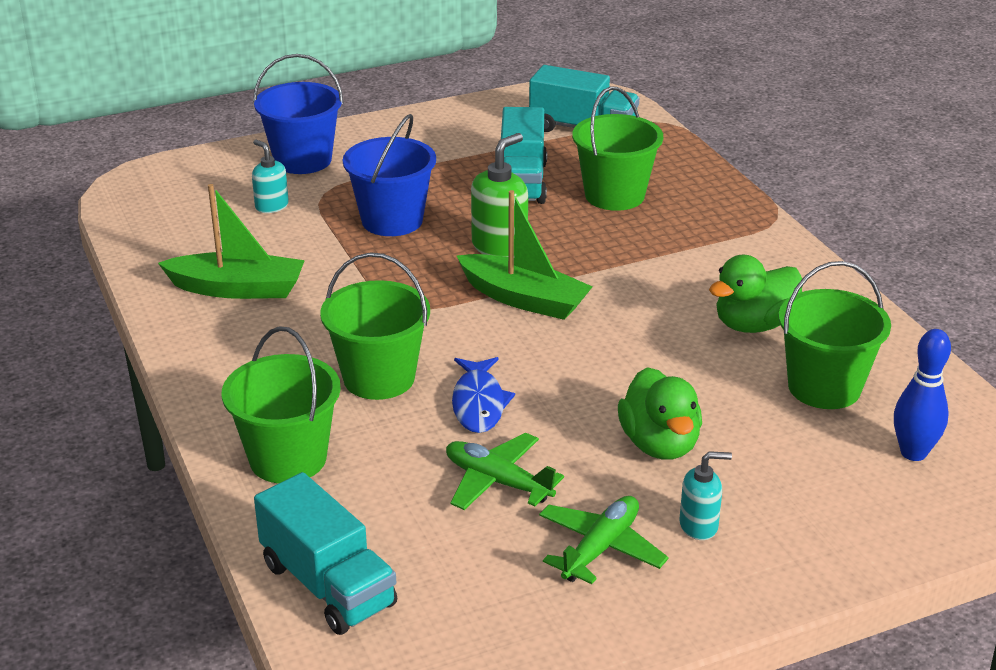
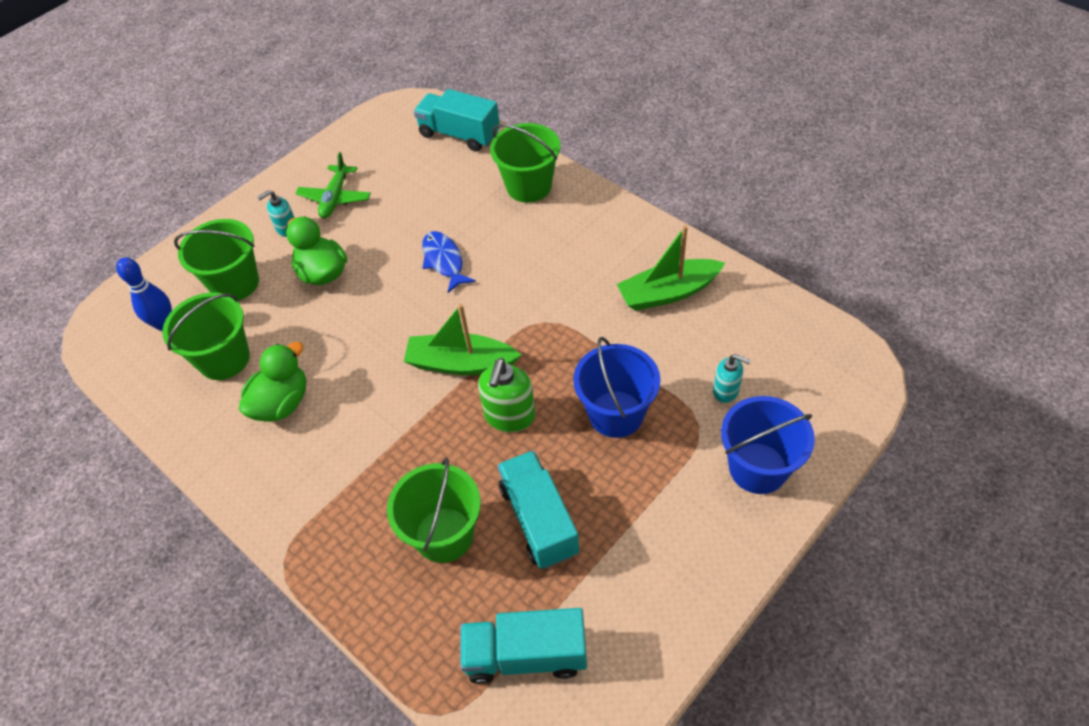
camera: 160 degrees right, 20 degrees up
(379, 378) = (517, 256): green bucket -> green bucket (235, 283)
(498, 482) = (406, 215): green plane -> none

